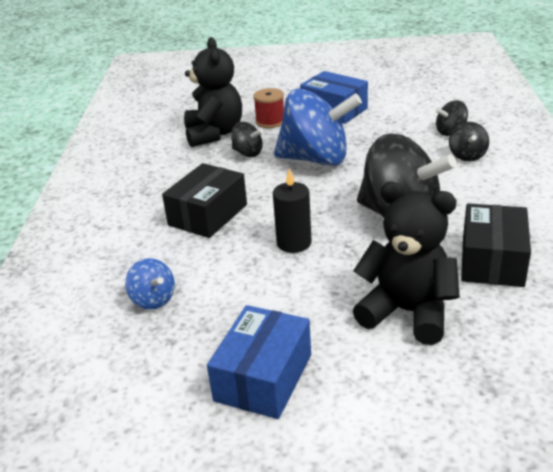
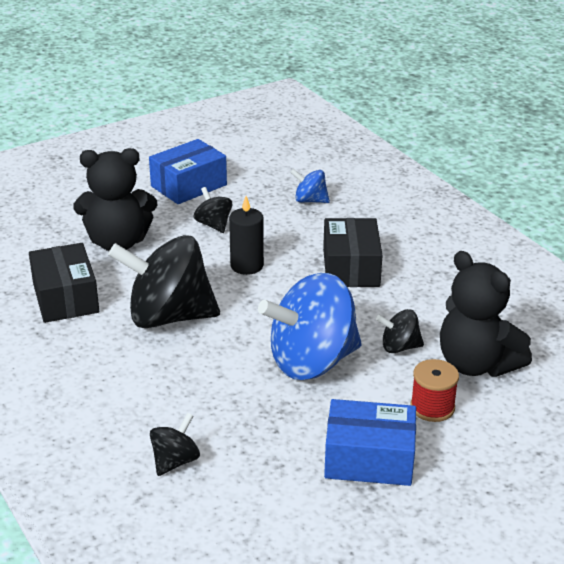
camera: 145 degrees right, 0 degrees up
(263, 377) = (189, 185): blue box -> blue box turned 60 degrees clockwise
(467, 156) = (135, 421): black spinning top -> black spinning top (213, 225)

